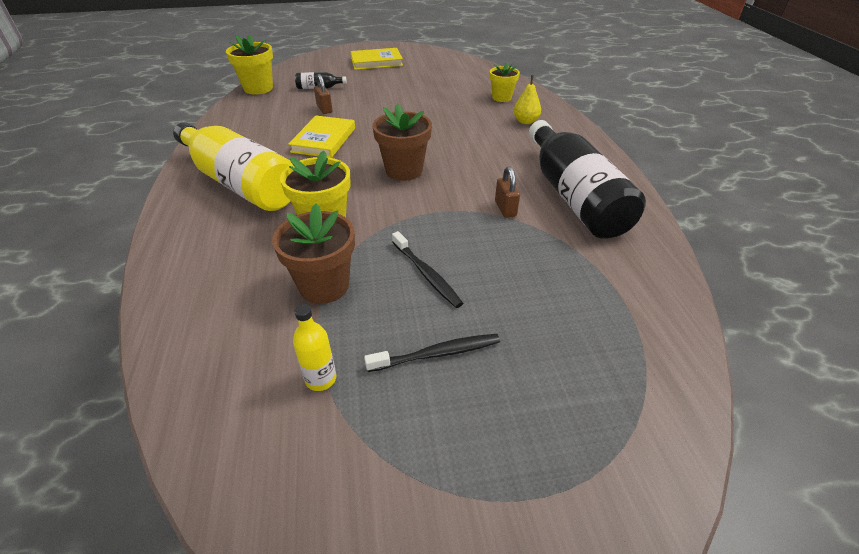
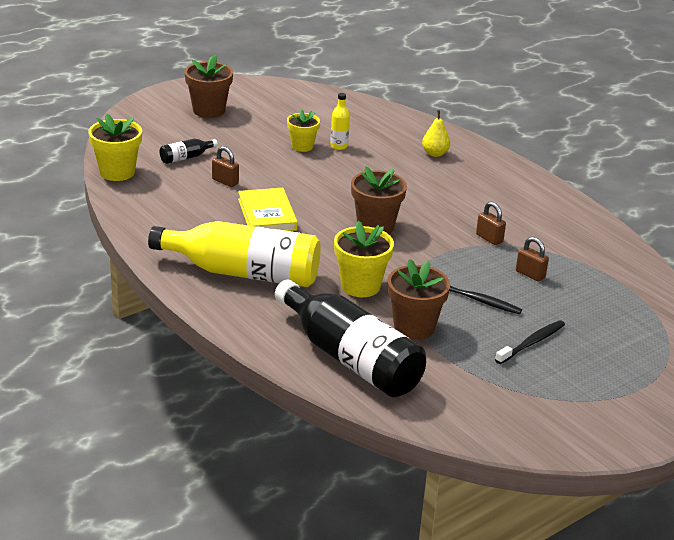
camera: 30 degrees left, 10 degrees down
(321, 379) = (475, 376): yellow bottle -> yellow bottle (339, 146)
(376, 62) = (209, 110): yellow book -> brown flower pot
(501, 98) = (389, 131): yellow flower pot -> yellow flower pot (302, 146)
(515, 261) = (530, 274): none -> brown padlock
(573, 196) = (531, 215): black bottle -> black bottle (350, 358)

